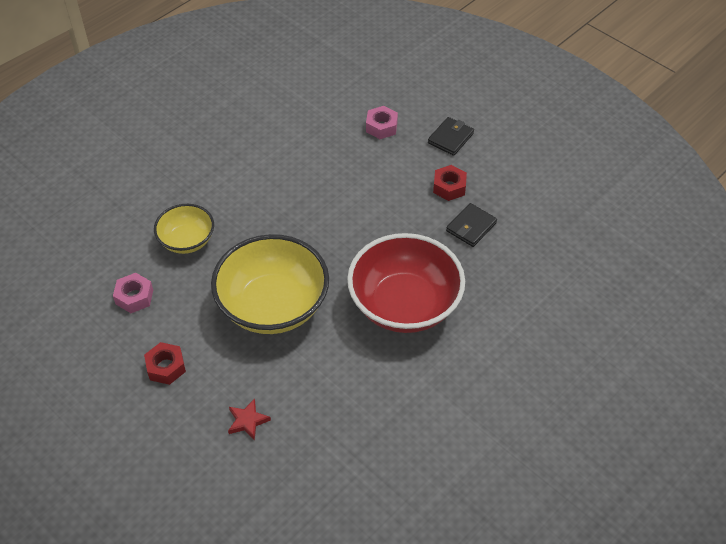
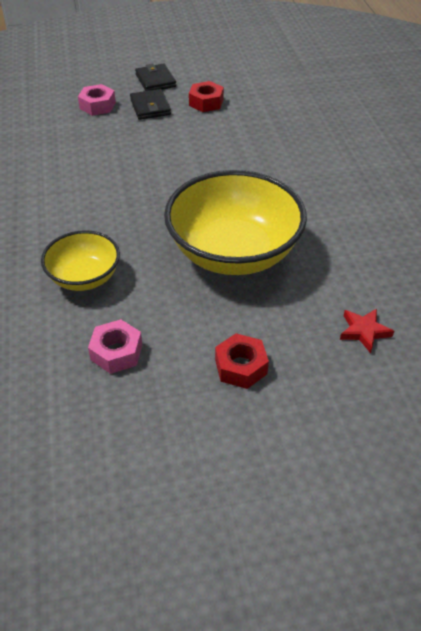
camera: 55 degrees left, 5 degrees down
(404, 304) = (308, 176): red bowl -> none
(471, 227) = (260, 110): black wallet -> black wallet (150, 107)

